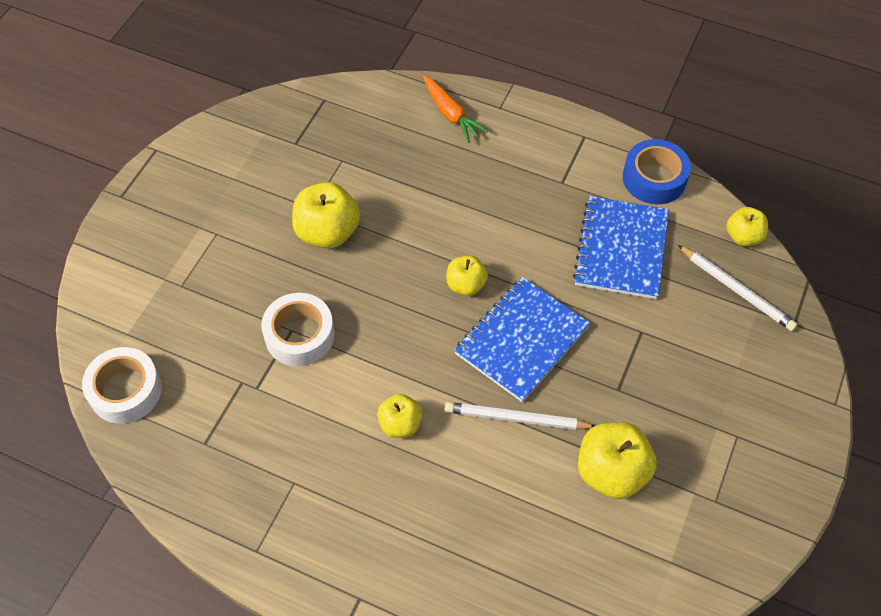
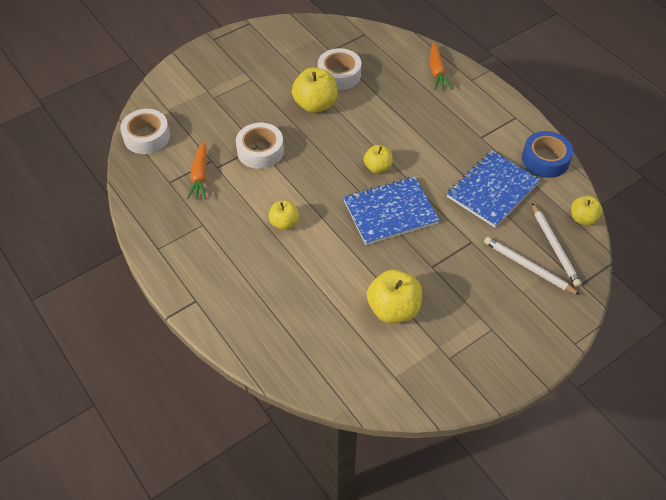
camera: 30 degrees right, 5 degrees down
(241, 413) = (200, 176): none -> orange carrot
(330, 174) = (339, 74): none -> white tape
(516, 419) = (355, 253): white pencil -> white pencil (528, 267)

